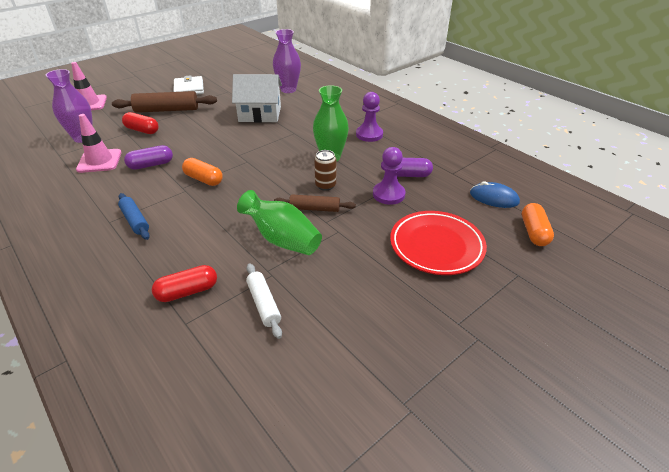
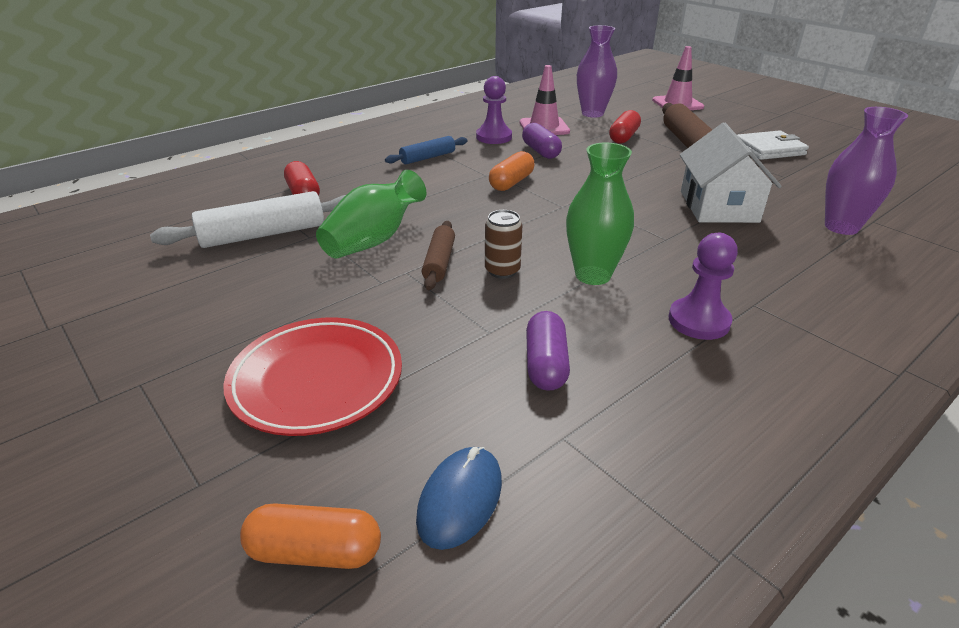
camera: 90 degrees right, 5 degrees down
(264, 304) = (263, 234): white rolling pin -> white rolling pin, size x1.67
(388, 194) = (476, 335): purple pawn -> purple pawn (494, 137)

